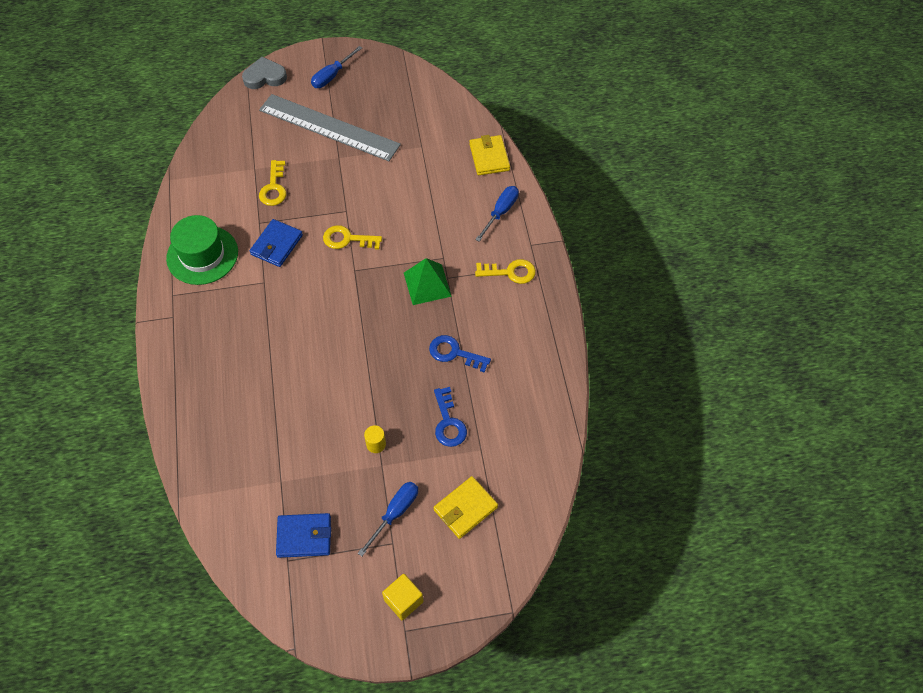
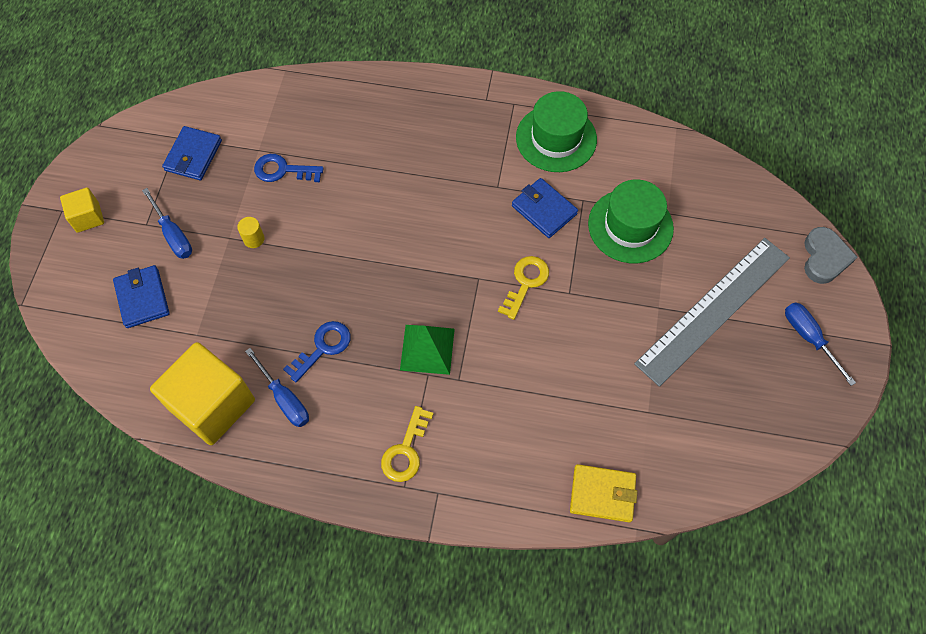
camera: 110 degrees right, 5 degrees up
(274, 188) = (630, 226): yellow key -> green hat
(448, 423) = (242, 314): blue key -> blue key (282, 170)
(465, 508) = (142, 298): yellow wallet -> blue wallet
(500, 212) = (503, 474): blue screwdriver -> blue screwdriver (284, 399)
(533, 411) = (212, 404): none -> yellow cube

